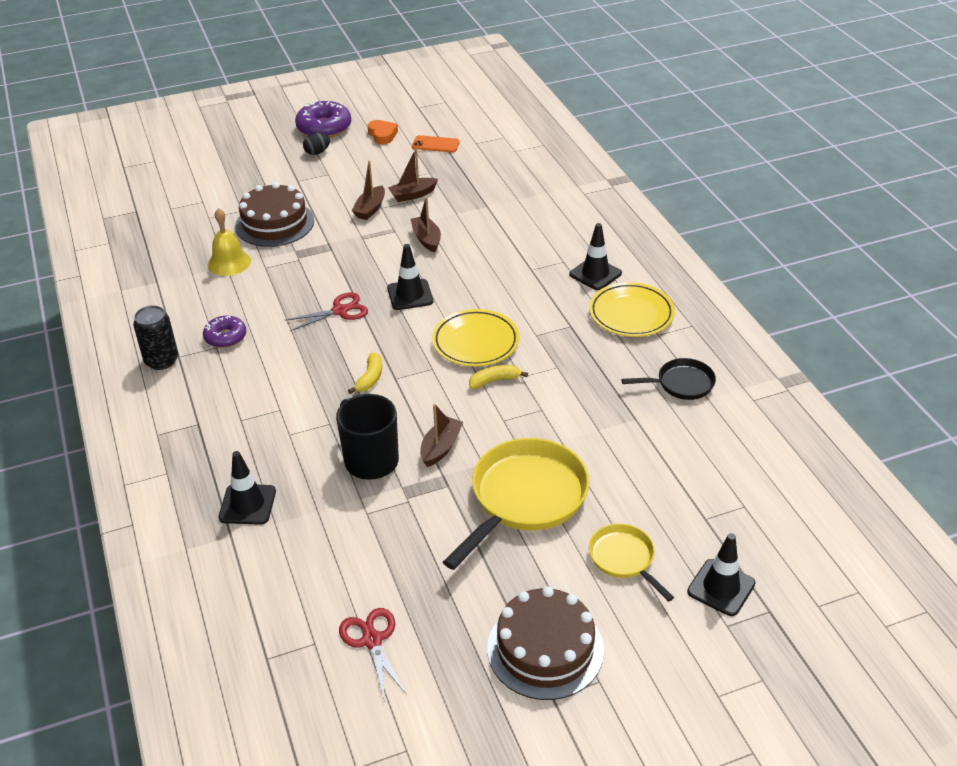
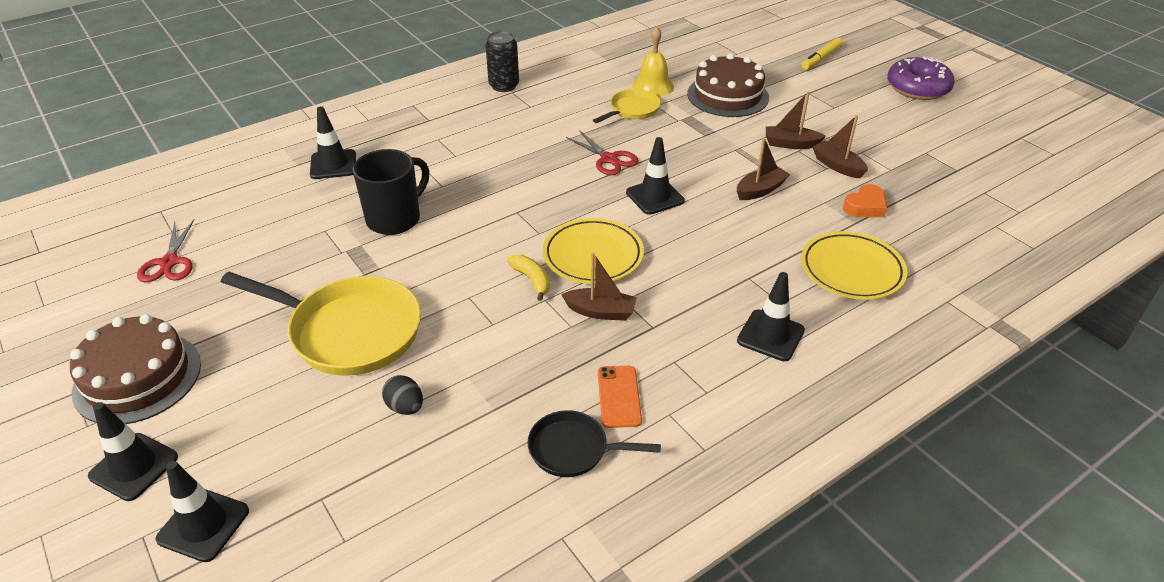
camera: 75 degrees right, 0 degrees up
(225, 337) = (545, 108): purple donut -> none
(245, 160) = (821, 59): none -> yellow marker
(317, 152) = (868, 93): black egg -> black egg (405, 407)
(370, 378) = (512, 196): yellow banana -> none
(372, 640) = (169, 262): red scissors -> red scissors turned 120 degrees clockwise
(382, 135) = (938, 125): orange heart -> orange heart (865, 206)
(435, 144) = (952, 163): orange phone -> orange phone (619, 396)
(441, 448) = (418, 260): brown boat -> brown boat (600, 312)
(624, 559) = (256, 426): yellow pan -> yellow pan (632, 110)
(631, 314) = (701, 381): yellow plate -> yellow plate (851, 270)
(654, 639) = (134, 467): none -> black traffic cone
(681, 384) = (573, 449): black pan -> black pan turned 120 degrees clockwise

